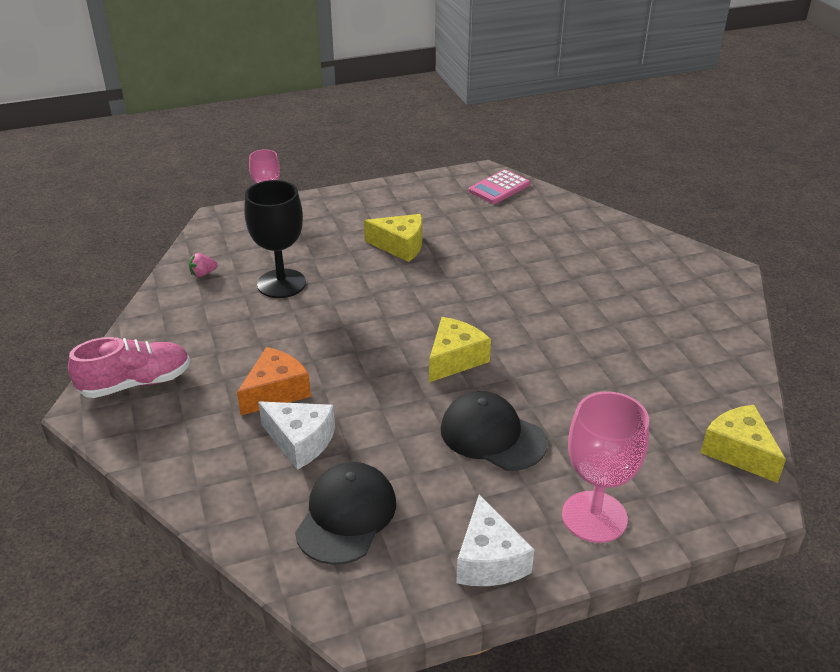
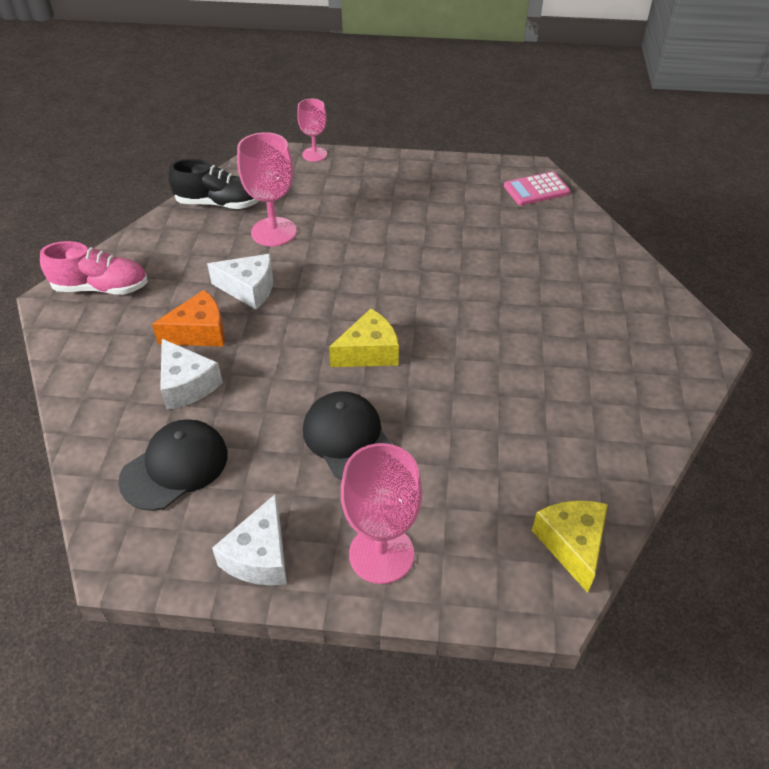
camera: 25 degrees right, 10 degrees up
(203, 274) = (218, 204): pink strawberry -> black shoe
(281, 283) = (273, 232): black goblet -> pink goblet
(296, 339) = (249, 289): none -> white cheese
(400, 246) = (401, 224): yellow cheese -> none

